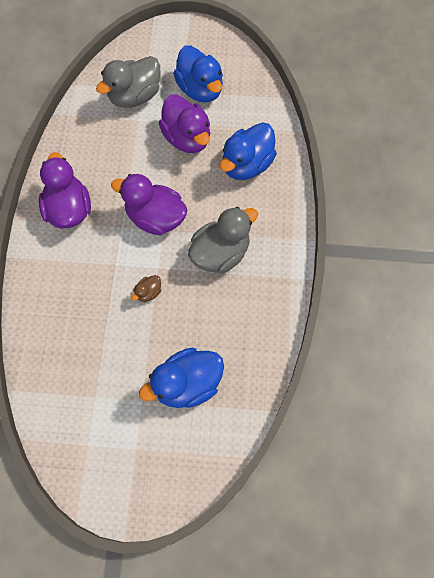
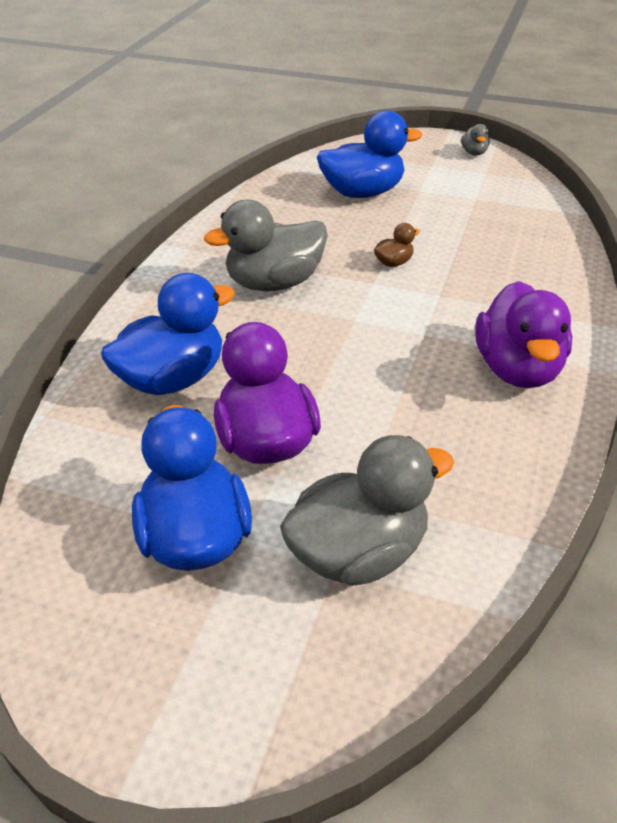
camera: 165 degrees left, 25 degrees down
(98, 485) = (474, 153): none -> grey duck
(155, 218) = (363, 335): purple duck -> none

